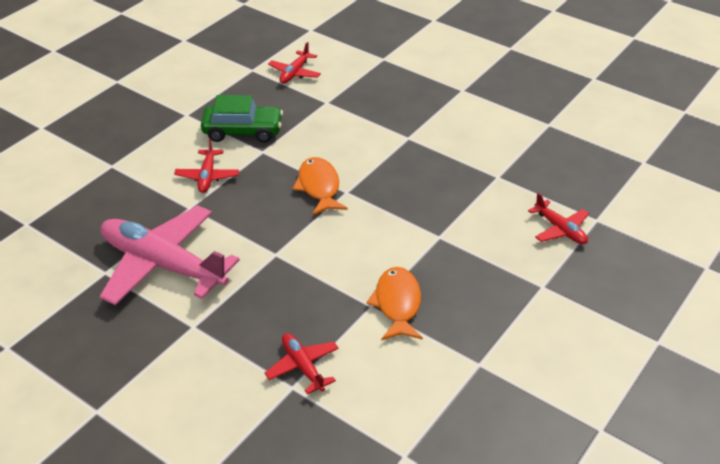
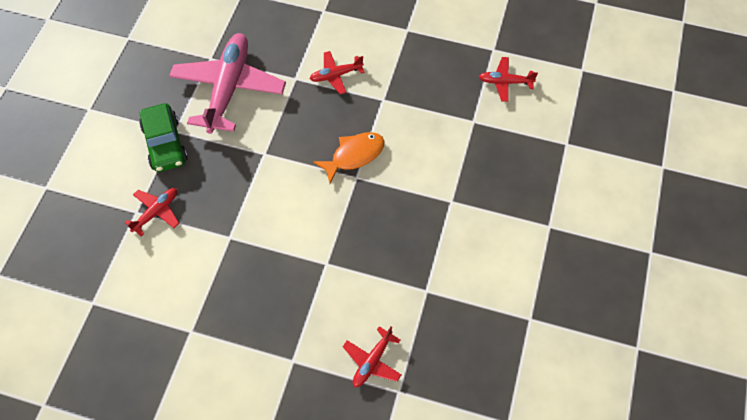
camera: 70 degrees right, 20 degrees up
(243, 131) = (403, 76): green car -> green car (165, 144)
(397, 304) = (237, 255): orange fish -> none

